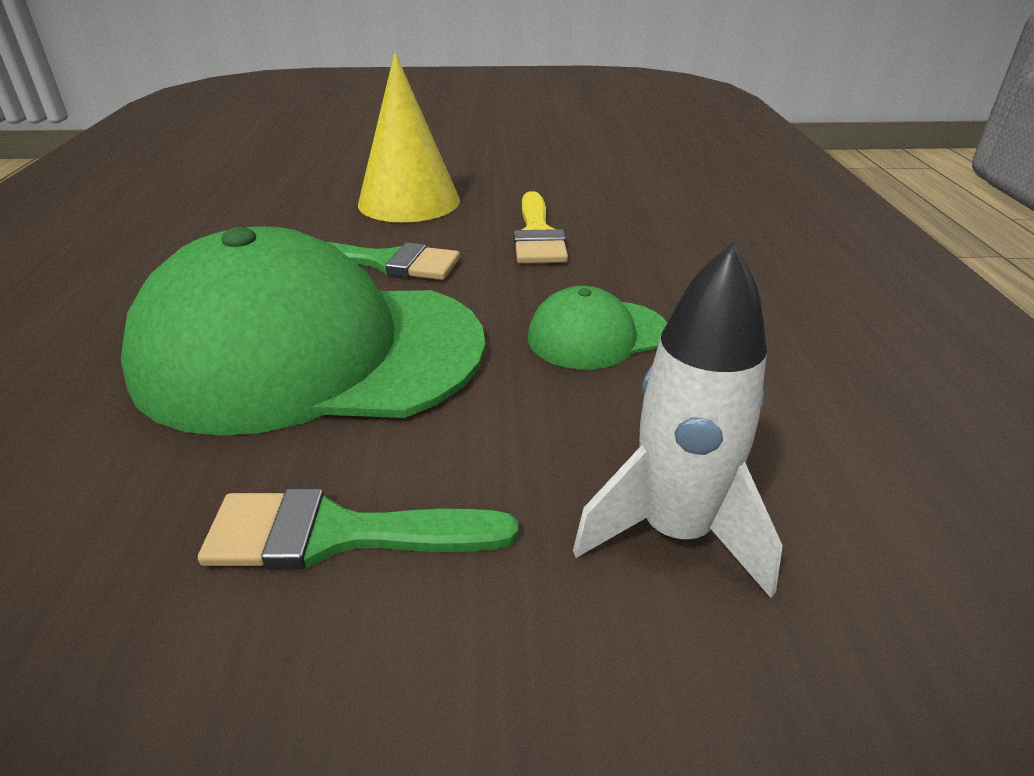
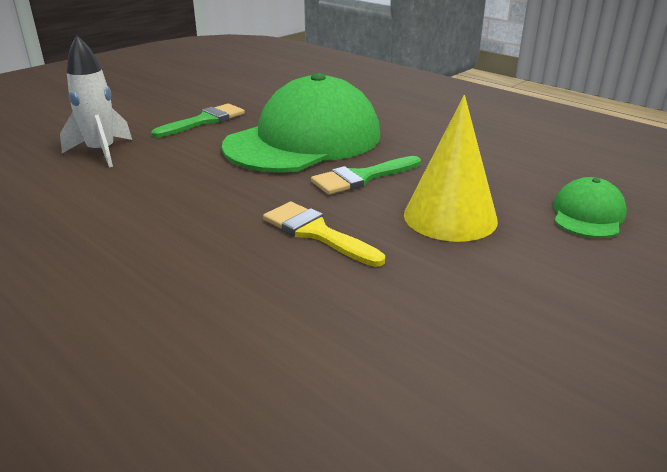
camera: 135 degrees right, 5 degrees down
(597, 335) = (192, 192): green cap -> green cap (588, 215)

